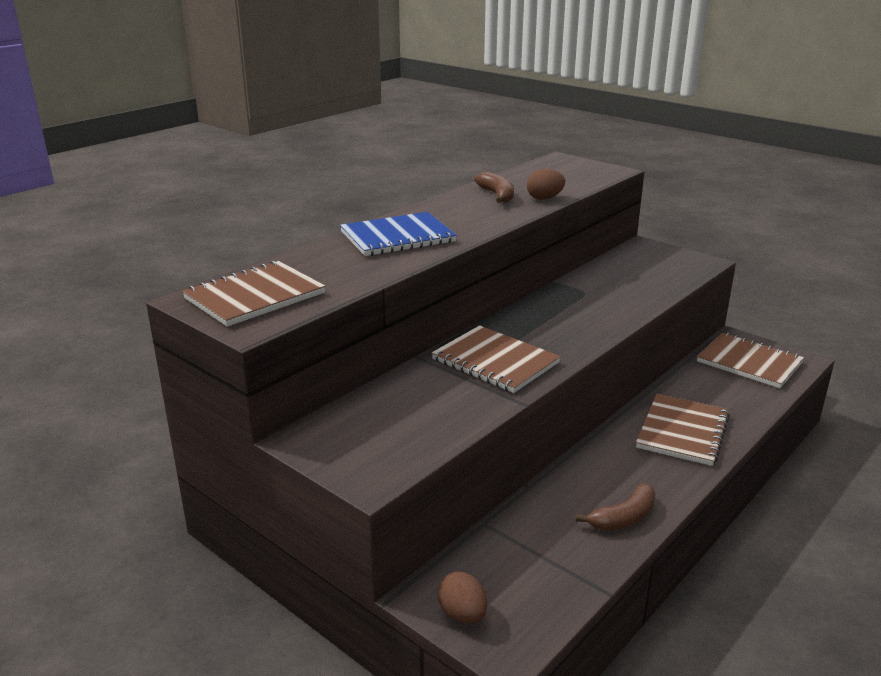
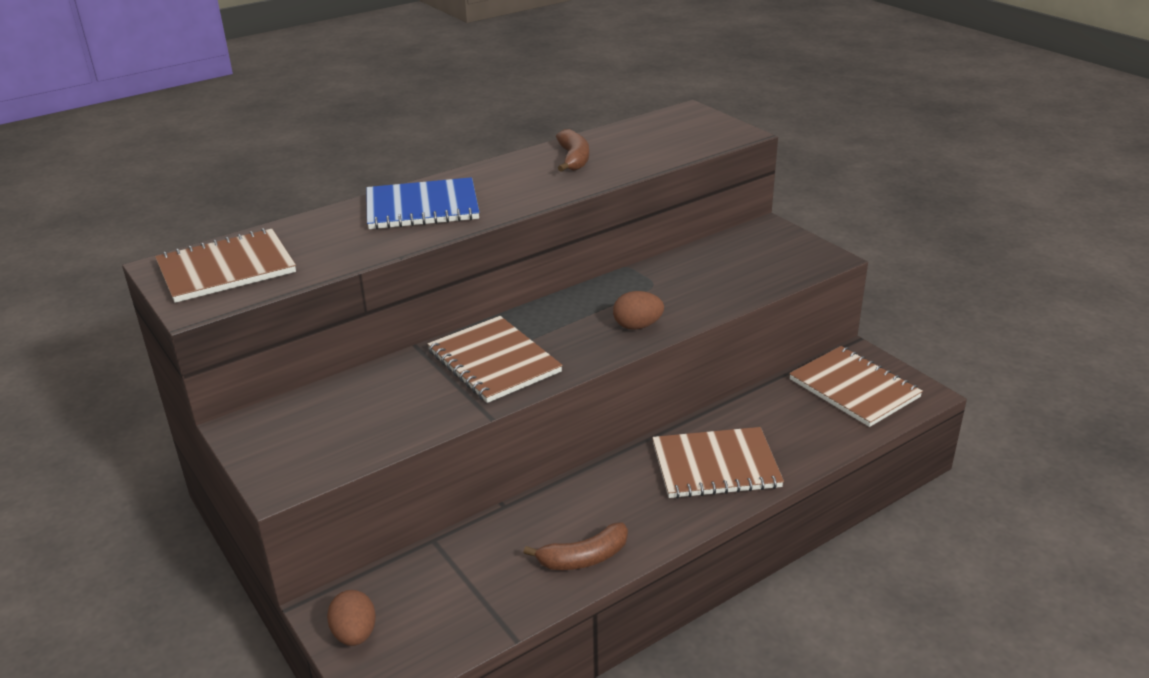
camera: 15 degrees right, 5 degrees up
(544, 198) = (624, 168): brown egg -> brown egg (637, 326)
(682, 431) = (715, 465): brown notebook -> brown notebook turned 45 degrees clockwise

